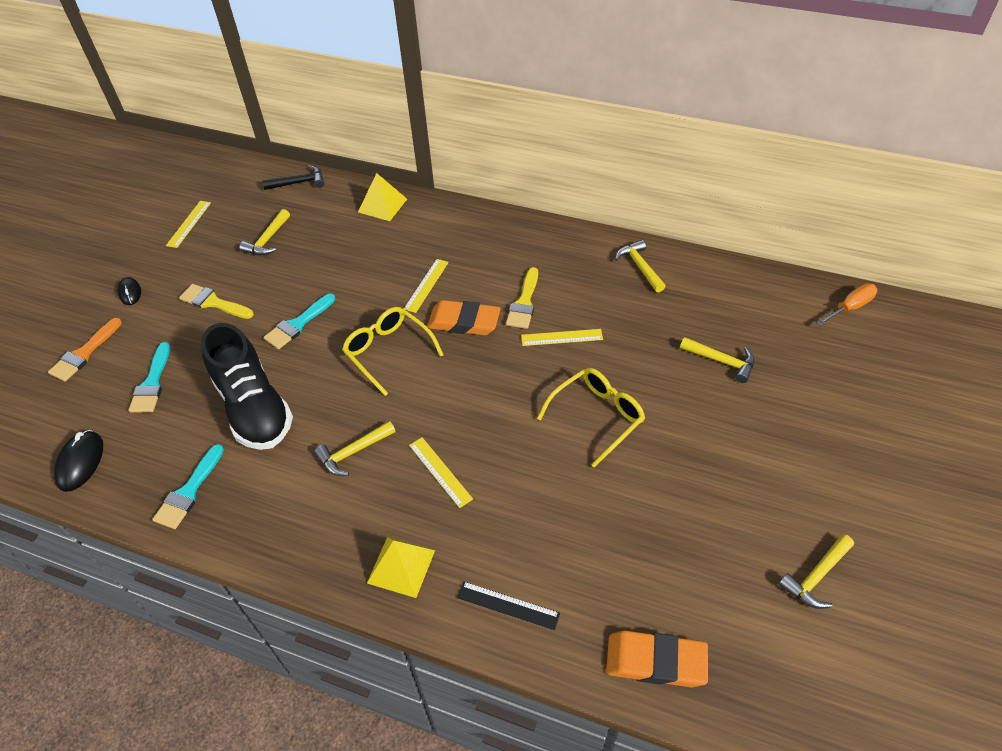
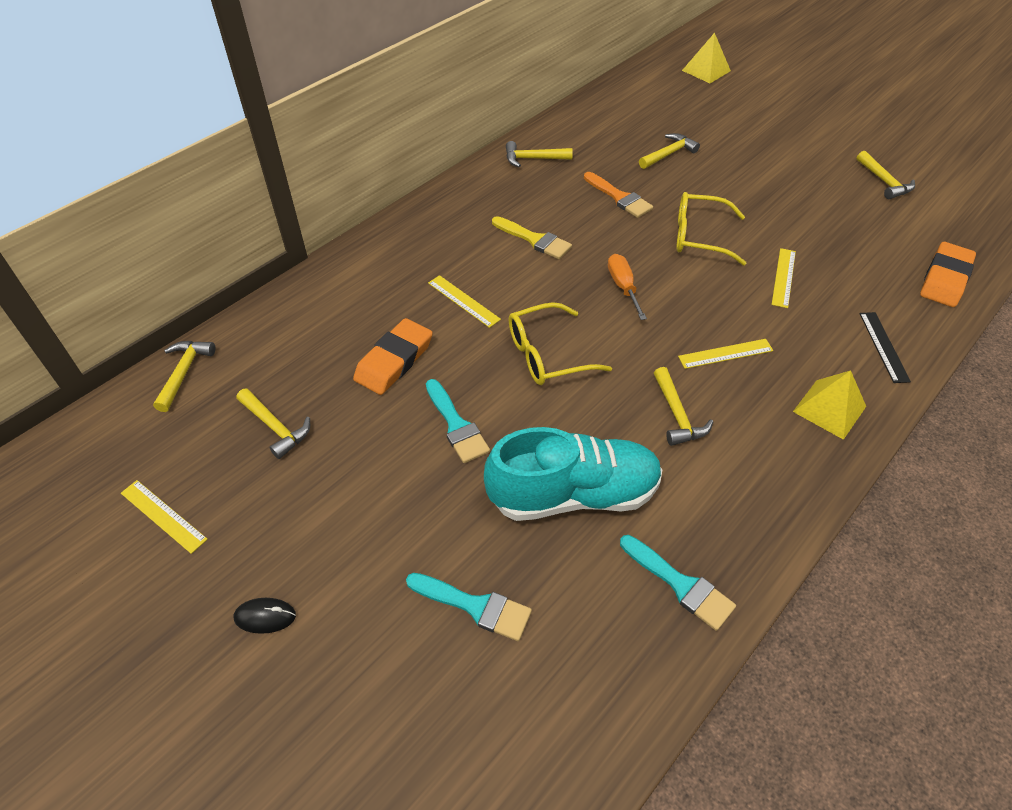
camera: 70 degrees left, 0 degrees up
(80, 462) = (585, 719): black mouse -> none
(84, 353) = (362, 698): orange brush -> orange brush (619, 197)
(213, 302) = (359, 509): yellow brush -> none
(254, 407) = (573, 494): black shoe -> turquoise shoe
(299, 182) = (184, 372): black hammer -> yellow hammer
(382, 205) = (300, 304): yellow pyramid -> yellow pyramid (706, 70)
(464, 322) = (536, 287): orange eraser -> orange eraser (394, 361)
(508, 605) = (883, 346): black ruler -> black ruler turned 45 degrees counterclockwise
(561, 337) = (594, 229): yellow ruler -> yellow ruler (783, 277)
(597, 416) = (699, 236): yellow glasses -> yellow glasses turned 60 degrees counterclockwise
(850, 307) = (644, 80): orange screwdriver -> orange screwdriver (623, 287)

